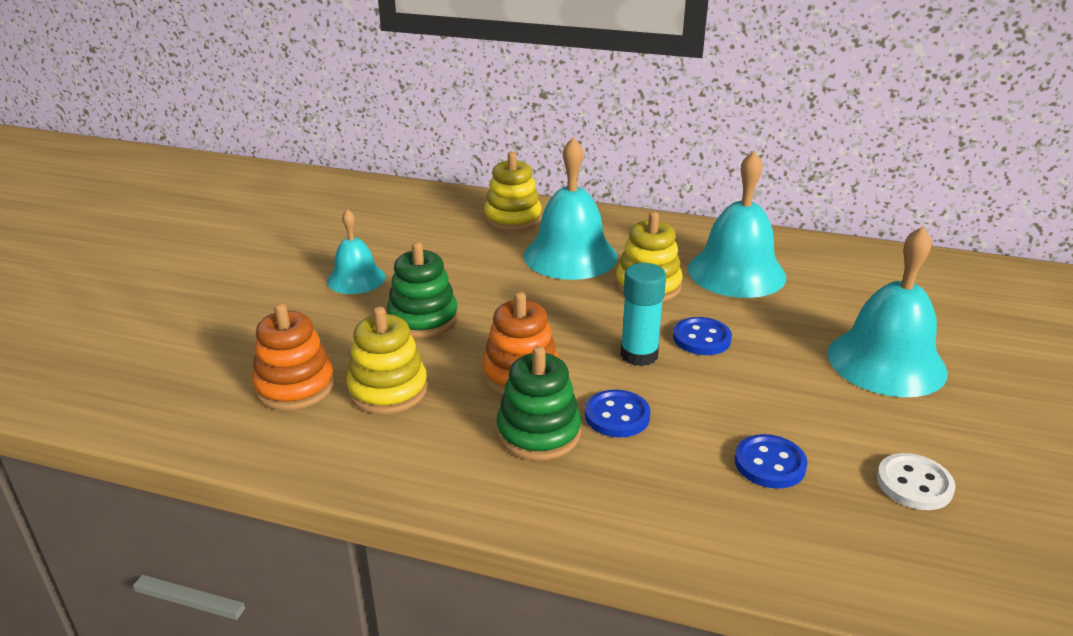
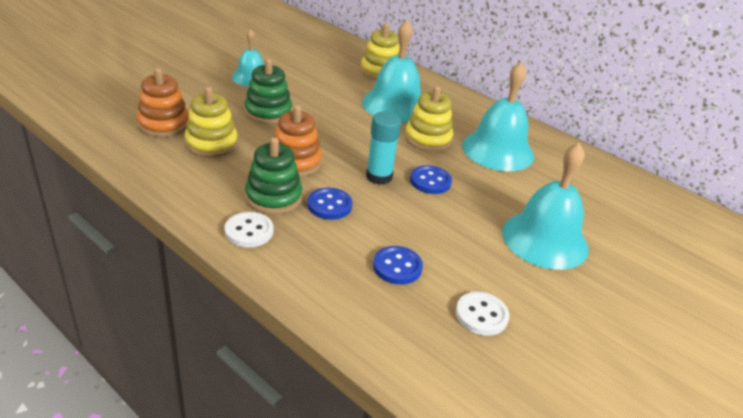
camera: 20 degrees right, 5 degrees up
(552, 493) = (249, 231): none -> white button

